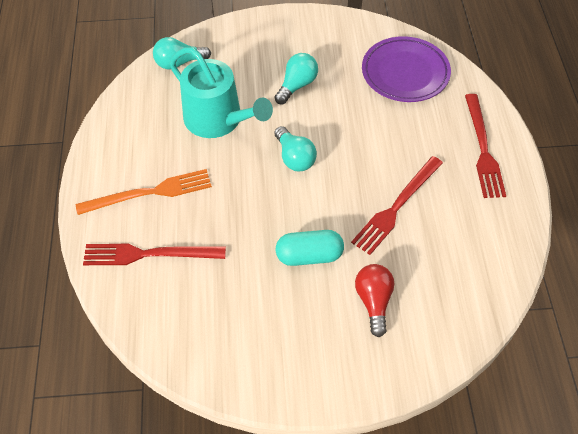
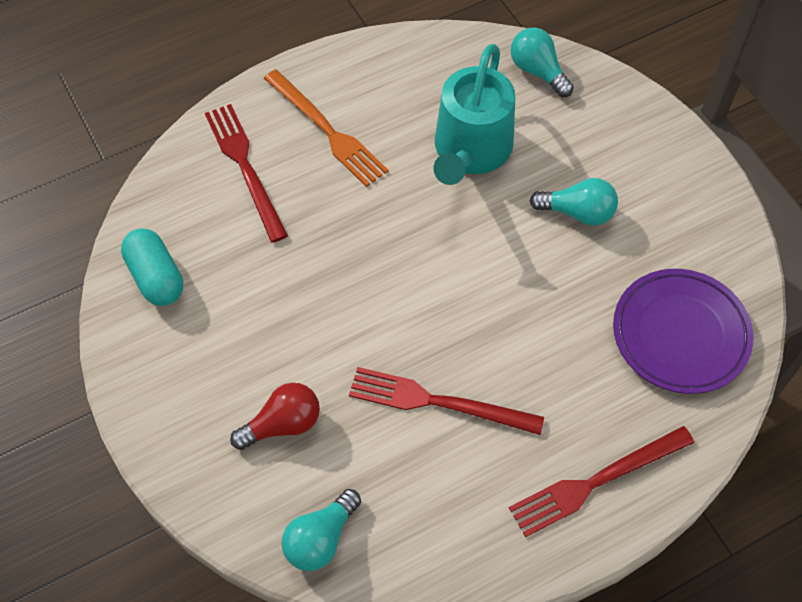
camera: 65 degrees right, 5 degrees up
(294, 158) = (456, 256): turquoise light bulb -> turquoise light bulb (321, 538)
(309, 256) = (316, 329): turquoise capsule -> turquoise capsule (156, 277)

